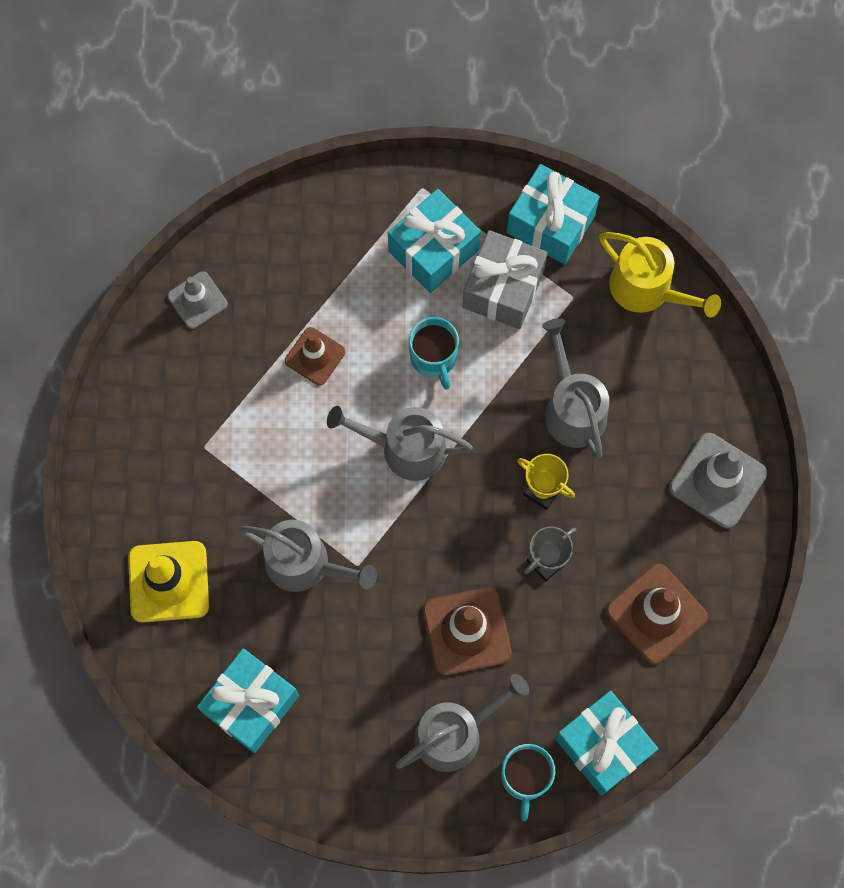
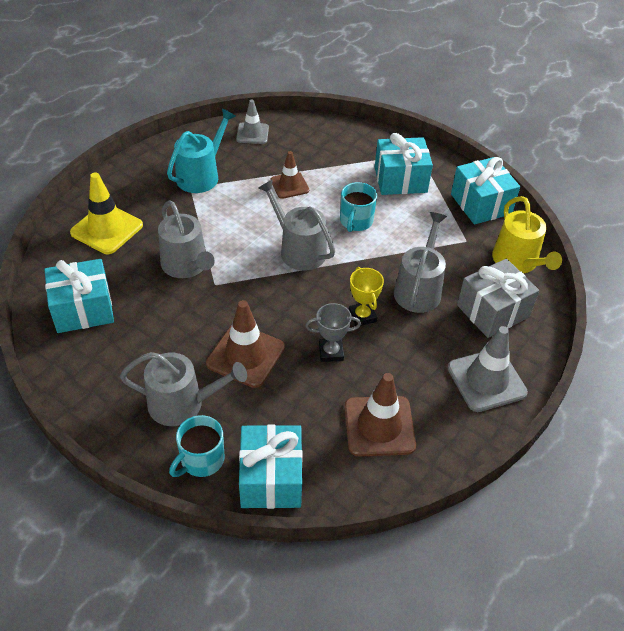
camera: 35 degrees right, 25 degrees down
(199, 418) = (201, 175): none -> turquoise watering can
(503, 289) = (426, 215): grey gift -> grey gift (493, 311)

